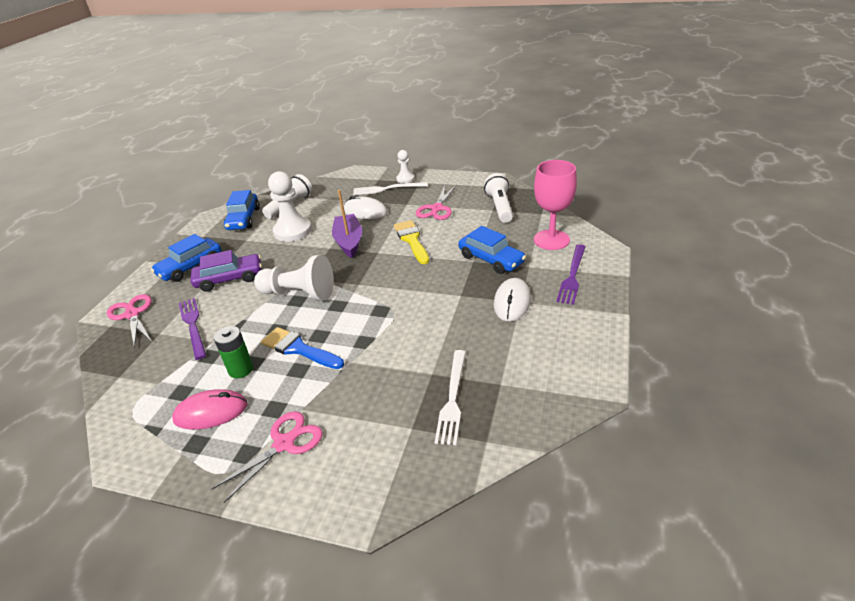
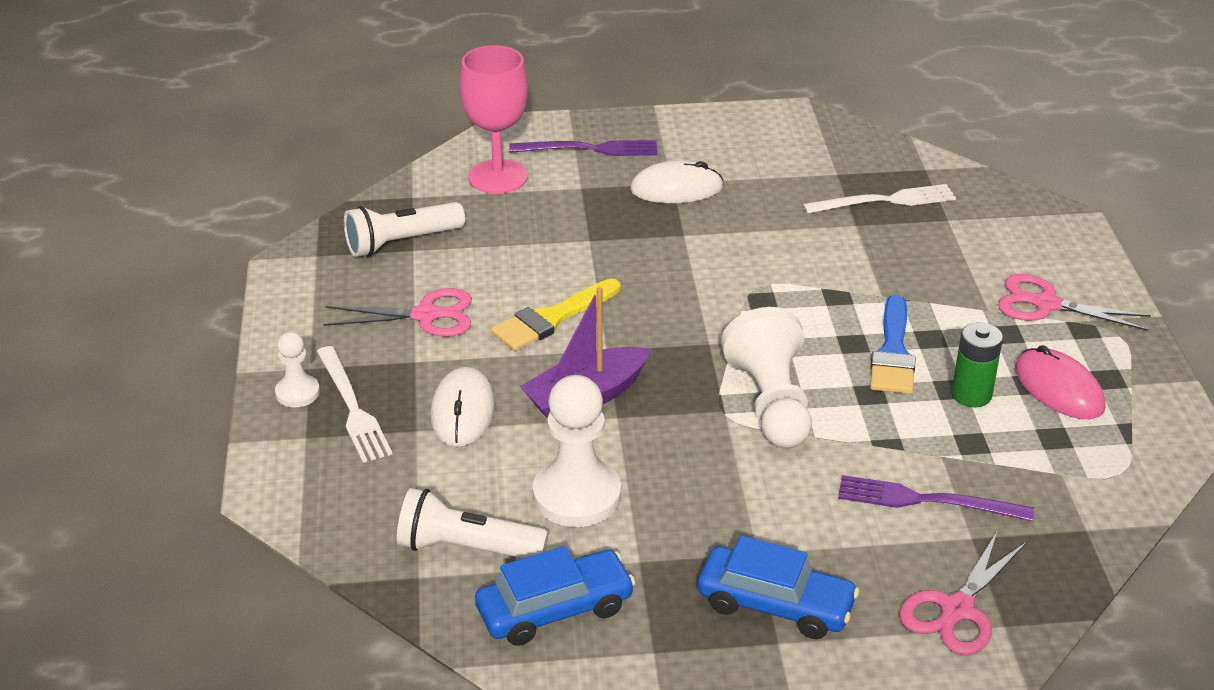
camera: 115 degrees left, 0 degrees up
(193, 325) = (926, 500): purple fork -> purple fork turned 60 degrees clockwise
(229, 279) = (780, 517): purple car -> none
(491, 259) = (577, 223): blue car -> none

